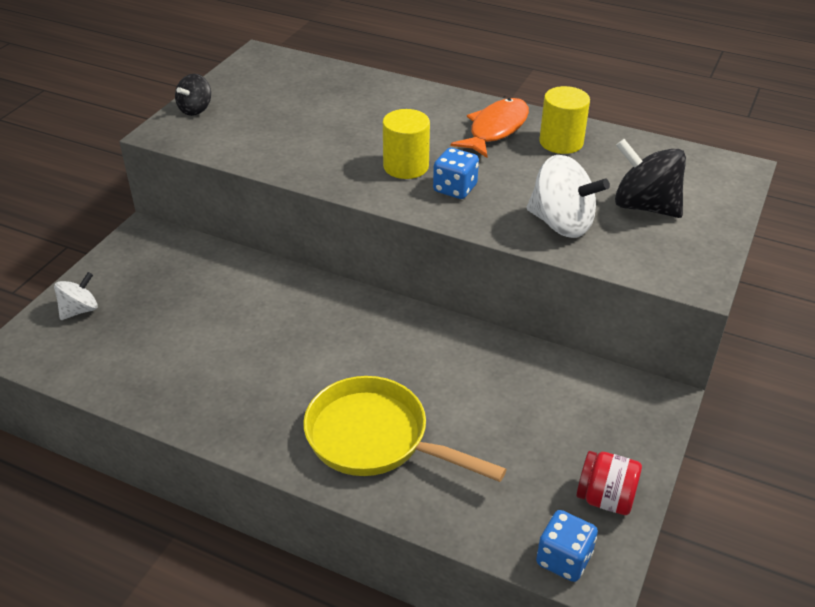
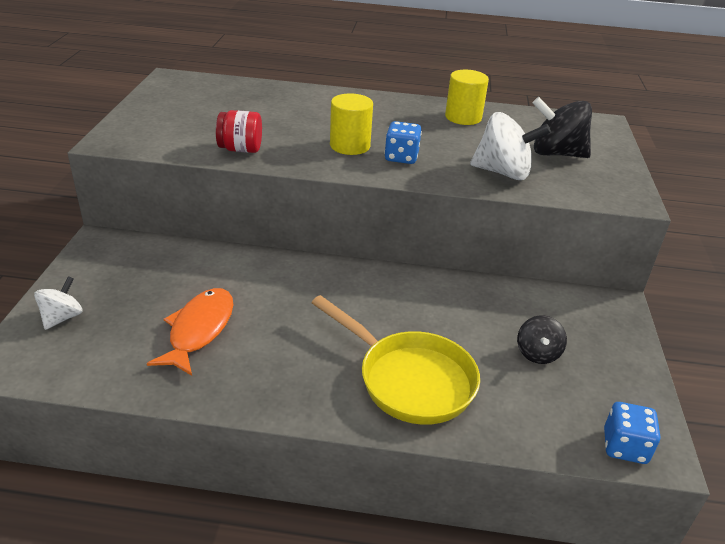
camera: 20 degrees left, 5 degrees down
(195, 109) = (132, 121): black spinning top -> black spinning top (537, 353)
(375, 439) = (409, 379): yellow pan -> yellow pan turned 150 degrees counterclockwise
(495, 129) = (406, 113): orange fish -> orange fish (199, 330)
(605, 498) = (625, 389): red jar -> red jar (240, 149)

